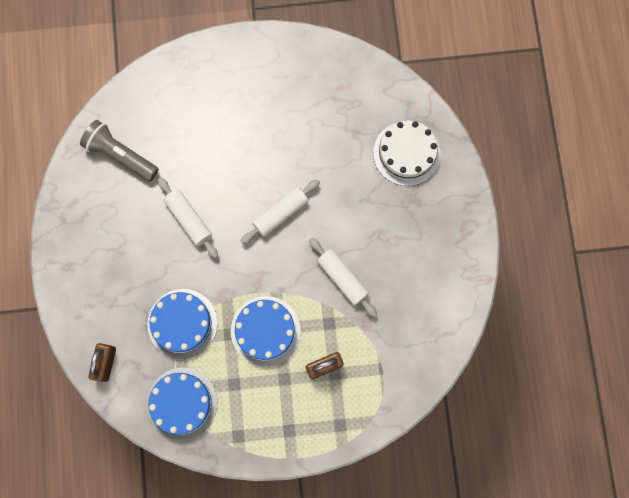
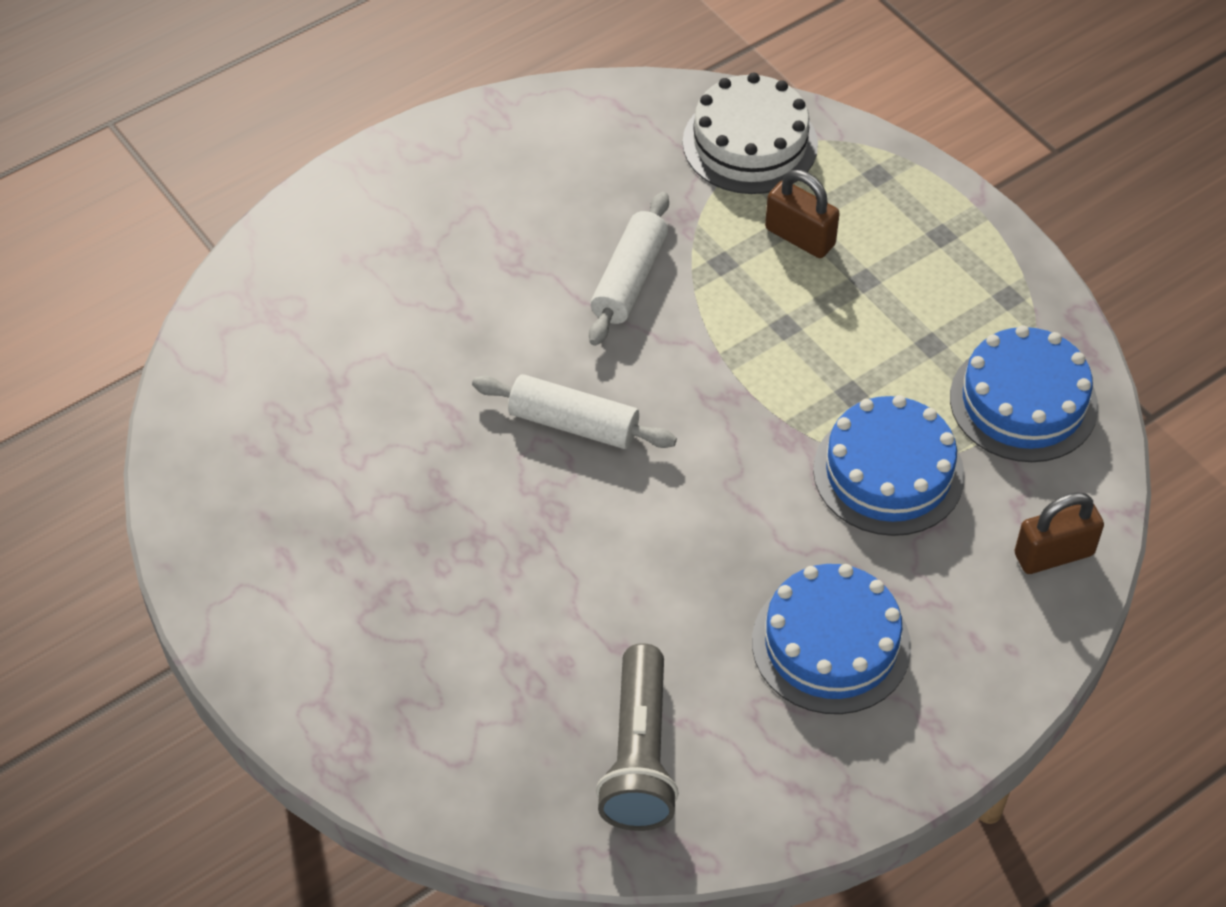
camera: 120 degrees left, 25 degrees down
(189, 219) = (688, 563): white rolling pin -> none
(265, 331) = (804, 344): blue cake -> blue cake (831, 644)
(406, 153) = (329, 291): white cake -> white cake (750, 143)

